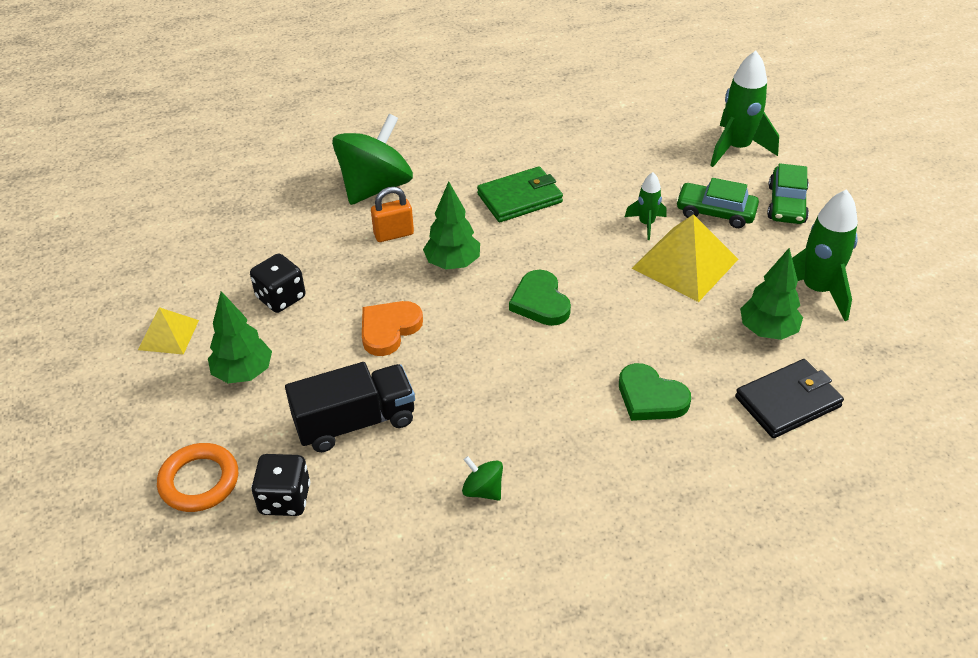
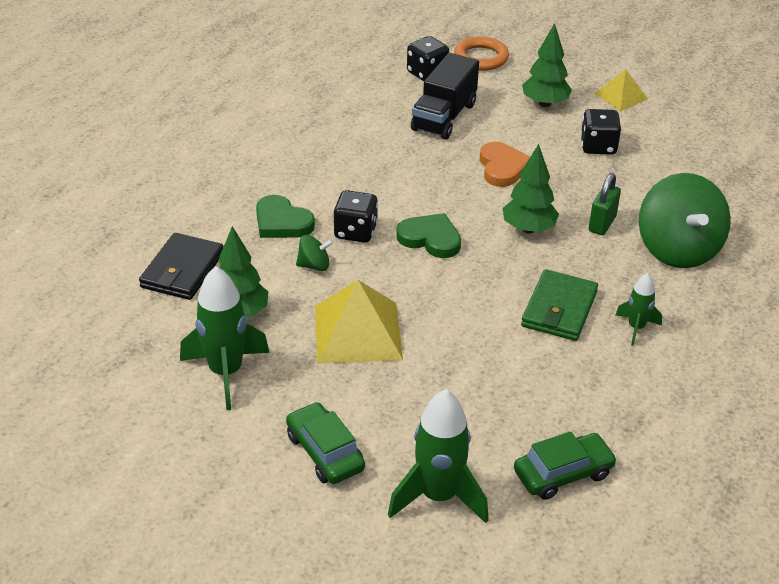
camera: 135 degrees right, 5 degrees down
(394, 234) = (602, 224): orange padlock -> green padlock
(483, 490) = (328, 127): green spinning top -> green spinning top (314, 265)
(595, 346) = (355, 232): none -> black dice
(646, 224) = (428, 349): green rocket -> green rocket (636, 328)
(650, 397) = (282, 222): green heart -> green heart turned 135 degrees counterclockwise
(715, 212) = (382, 399): green car -> green car (563, 473)

